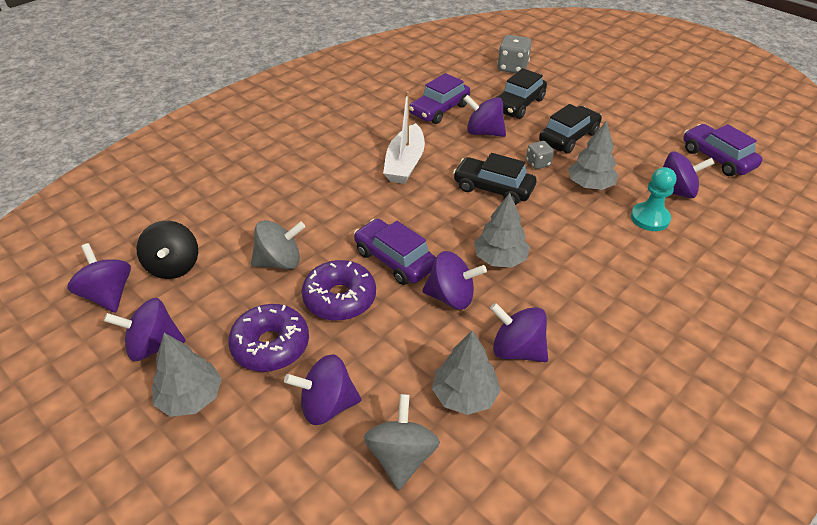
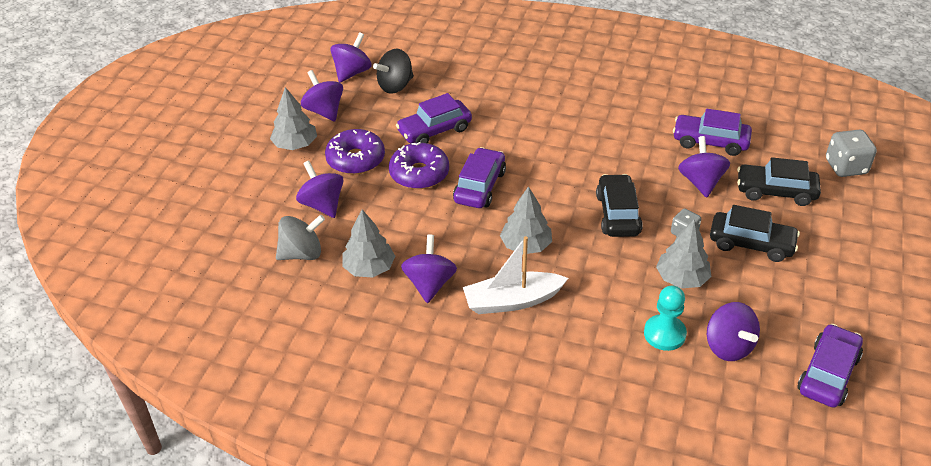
camera: 65 degrees right, 0 degrees up
(280, 262) = (434, 130): grey spinning top -> purple car
(405, 163) = (606, 149): white boat -> white boat (512, 301)
(451, 297) = (461, 231): purple spinning top -> none

